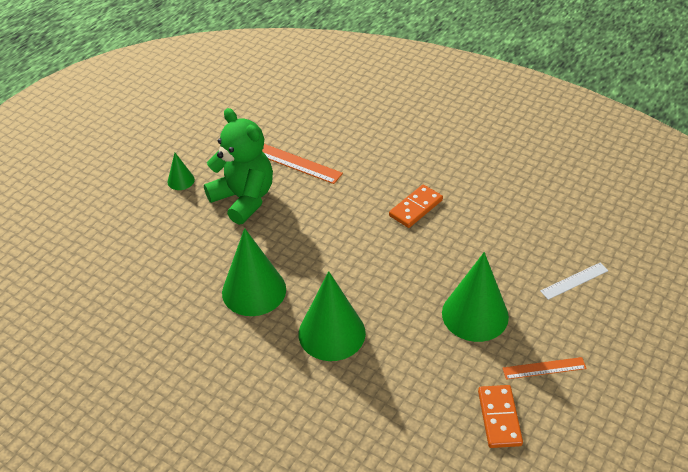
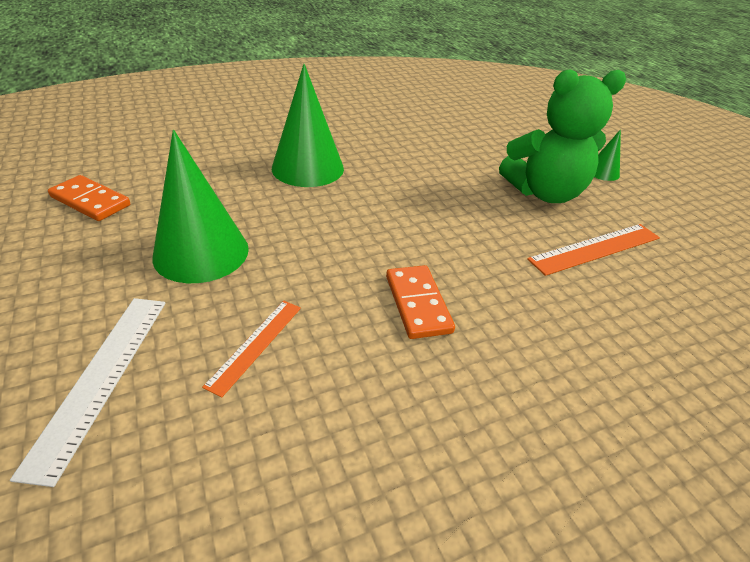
camera: 120 degrees right, 5 degrees down
(254, 290) = (404, 155): green cone -> none
(544, 368) = (71, 257): orange ruler -> orange ruler (256, 345)
(574, 281) = (100, 377): white ruler -> white ruler, size x1.55

